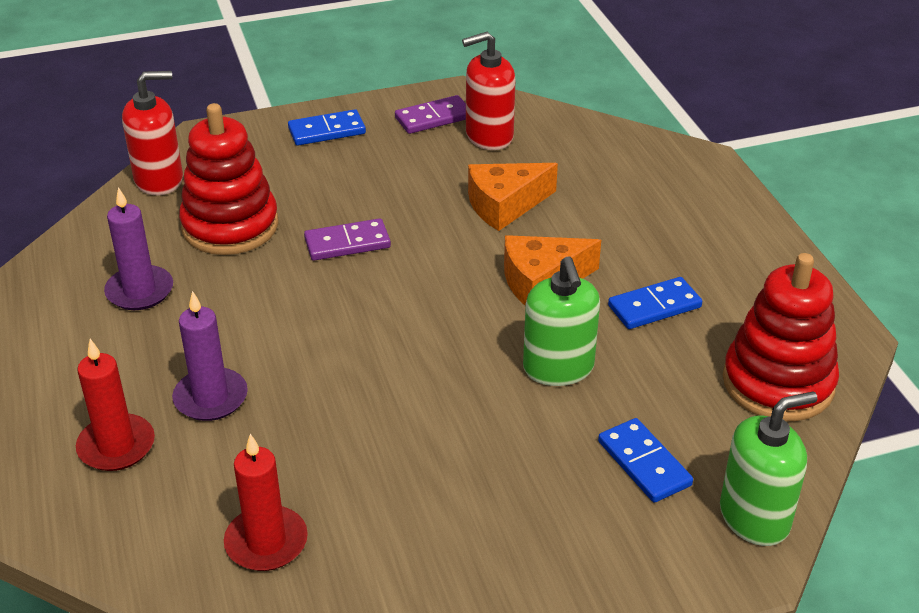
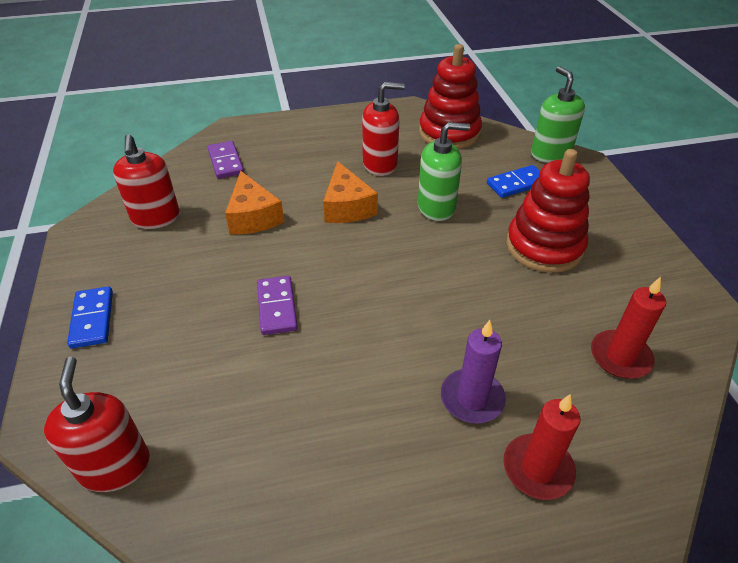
camera: 85 degrees left, 5 degrees up
(140, 291) = (316, 469): purple candle -> none
(230, 226) = (226, 393): red stacking toy -> red stacking toy (544, 246)
(433, 118) = (110, 247): purple domino -> purple domino (225, 162)
(654, 307) = (380, 164): blue domino -> red soap dispenser

